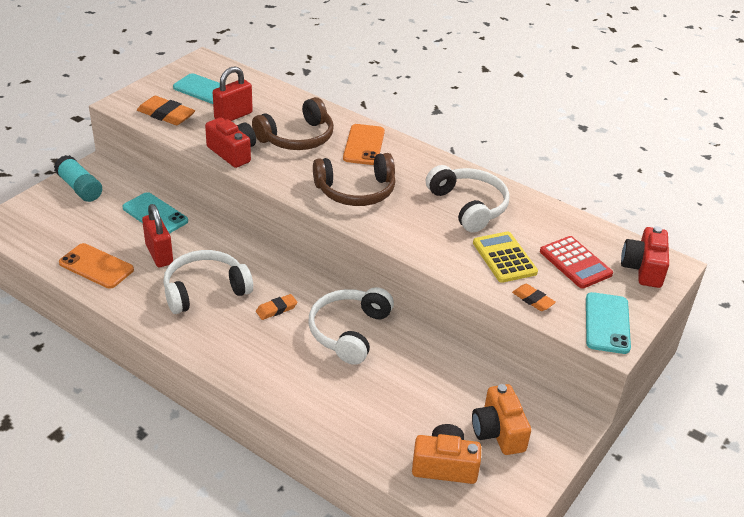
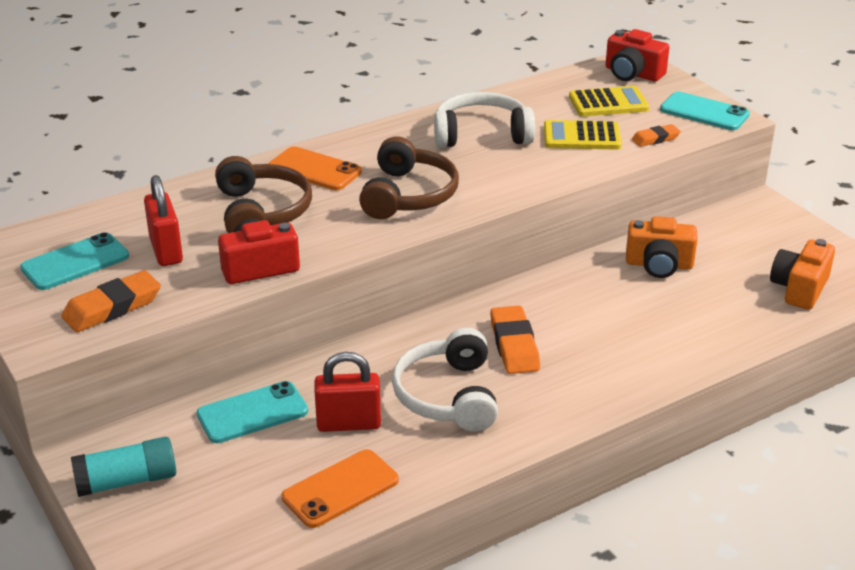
camera: 65 degrees left, 5 degrees down
(276, 309) = (514, 345): orange eraser -> orange eraser, size x1.69
(349, 332) = (578, 301): white headphones -> none
(498, 432) = (762, 246): orange camera -> orange camera (659, 265)
(575, 263) = (608, 103): red calculator -> yellow calculator

